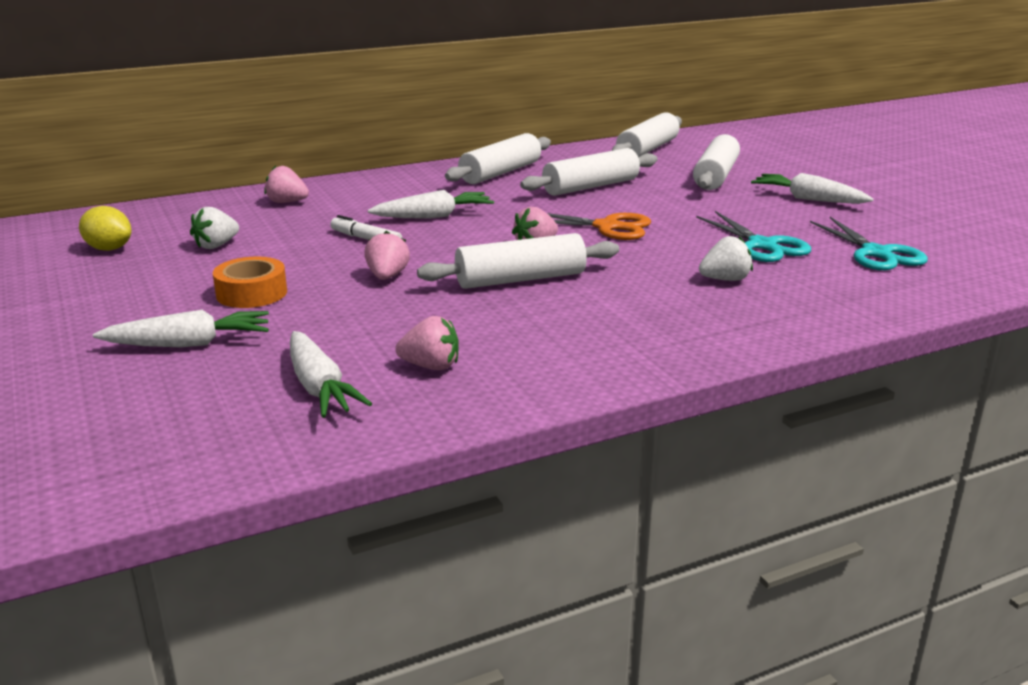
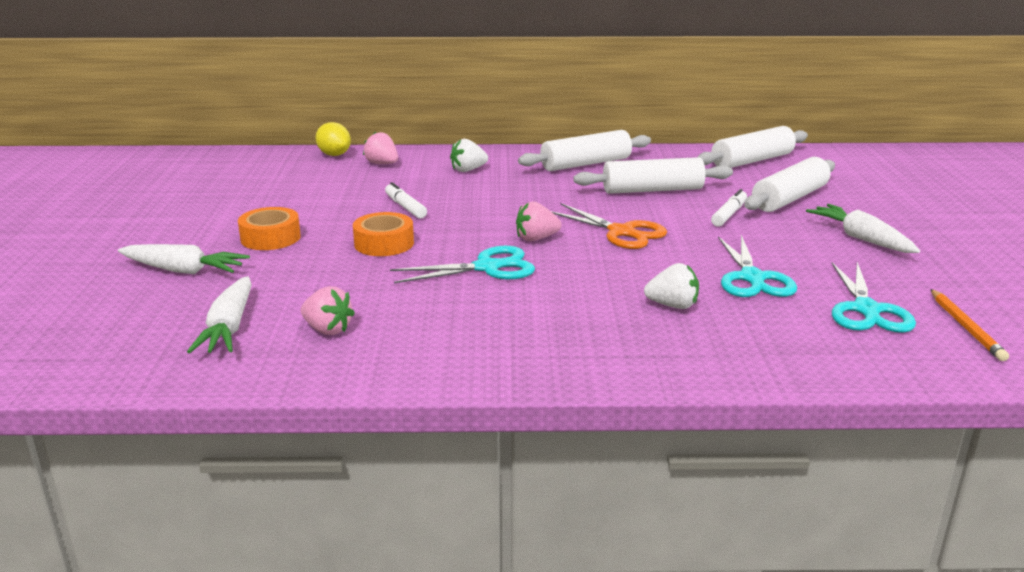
camera: 25 degrees right, 0 degrees up
(109, 249) = (217, 182): yellow lemon -> yellow lemon (334, 155)
(216, 245) = (290, 193): white strawberry -> white strawberry (468, 170)
(387, 276) = (384, 243): pink strawberry -> orange tape
(433, 216) = (482, 196): white carrot -> none
(520, 279) = (487, 267): white rolling pin -> turquoise scissors
(681, 197) = (729, 214): none -> white marker
(958, 252) = (966, 327): none -> orange pencil

